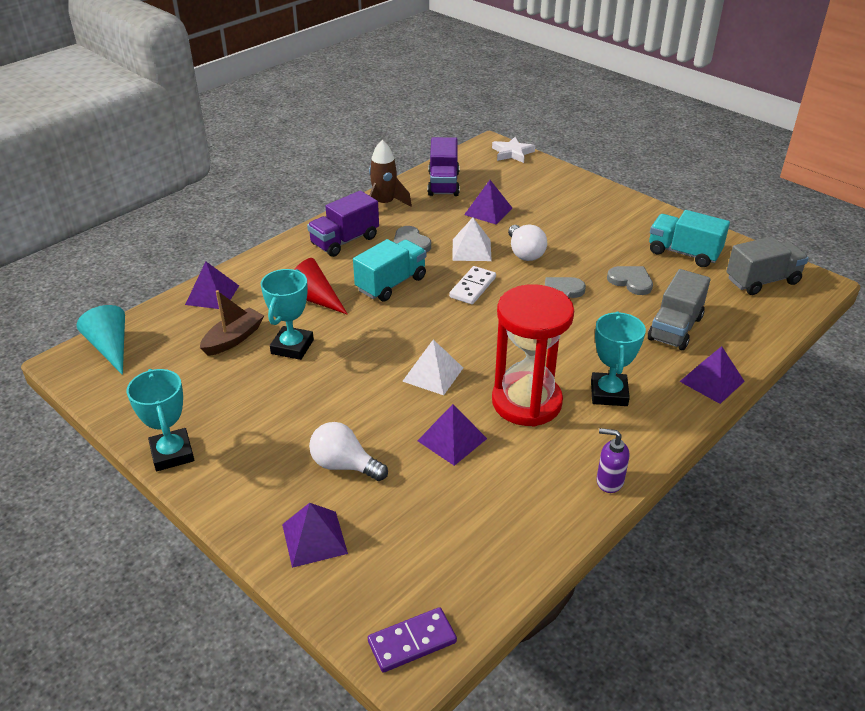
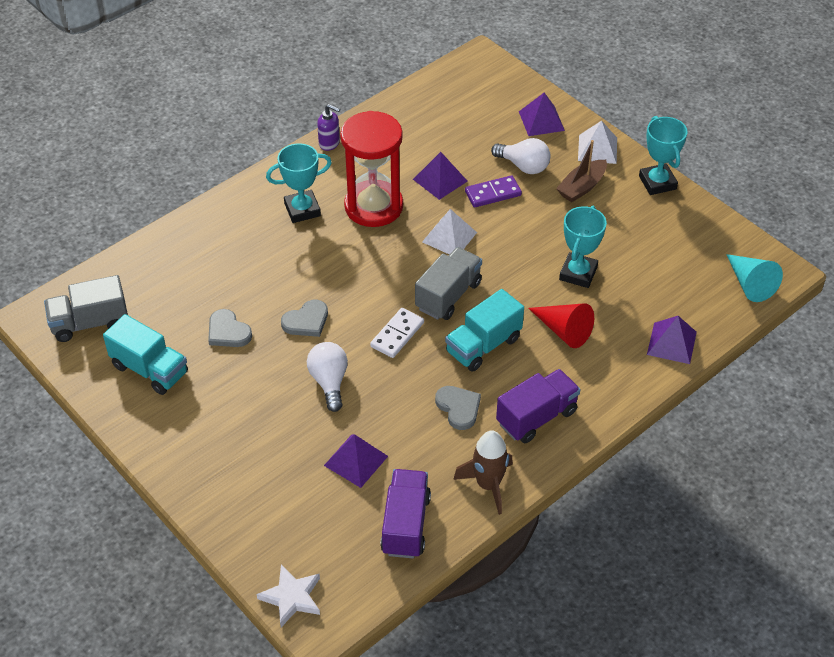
camera: 175 degrees left, 10 degrees up
(233, 339) = (635, 286): brown boat -> brown boat (581, 187)
(412, 641) = (479, 66): purple domino -> purple domino (493, 193)
(471, 250) = (389, 392): white pyramid -> white pyramid (597, 149)
(608, 393) = (302, 210): turquoise trophy -> turquoise trophy turned 60 degrees clockwise
(675, 328) = (212, 270): grey truck -> grey truck (448, 295)
(711, 381) = (209, 215): purple pyramid -> none

